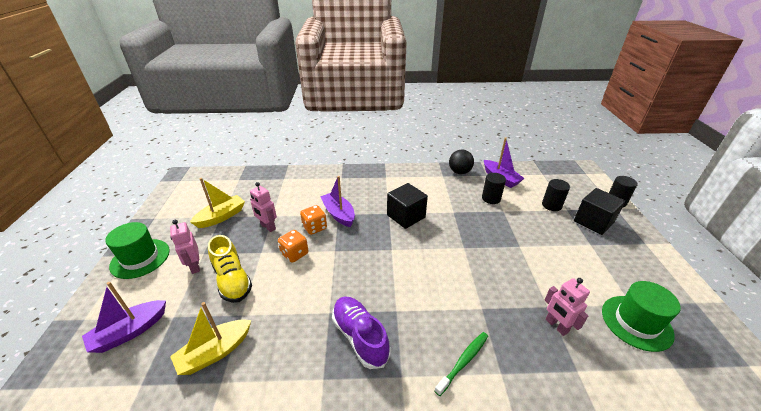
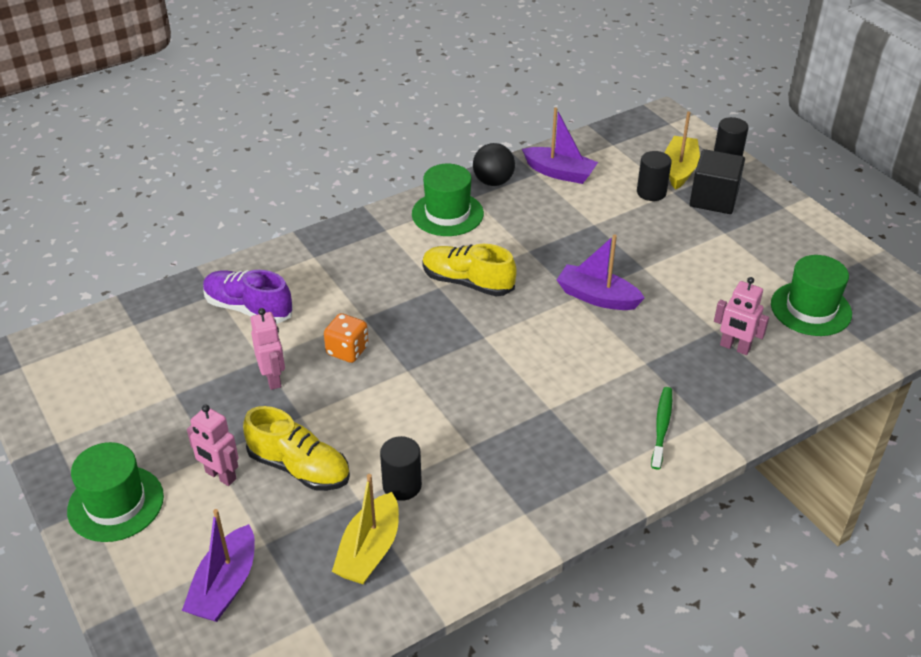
camera: 30 degrees left, 5 degrees up
(221, 217) = (177, 394): yellow boat -> yellow boat (679, 169)
(268, 227) = (273, 378): pink robot -> pink robot turned 120 degrees counterclockwise
(294, 254) = (354, 398): orange dice -> none
(339, 214) = (365, 317): purple boat -> purple boat (597, 297)
(360, 337) = (530, 454): purple shoe -> purple shoe (248, 308)
(406, 216) = (467, 282): black cube -> yellow shoe
(423, 179) = (447, 214): none -> green hat
(491, 198) = (566, 211): black cylinder -> black cylinder (402, 485)

